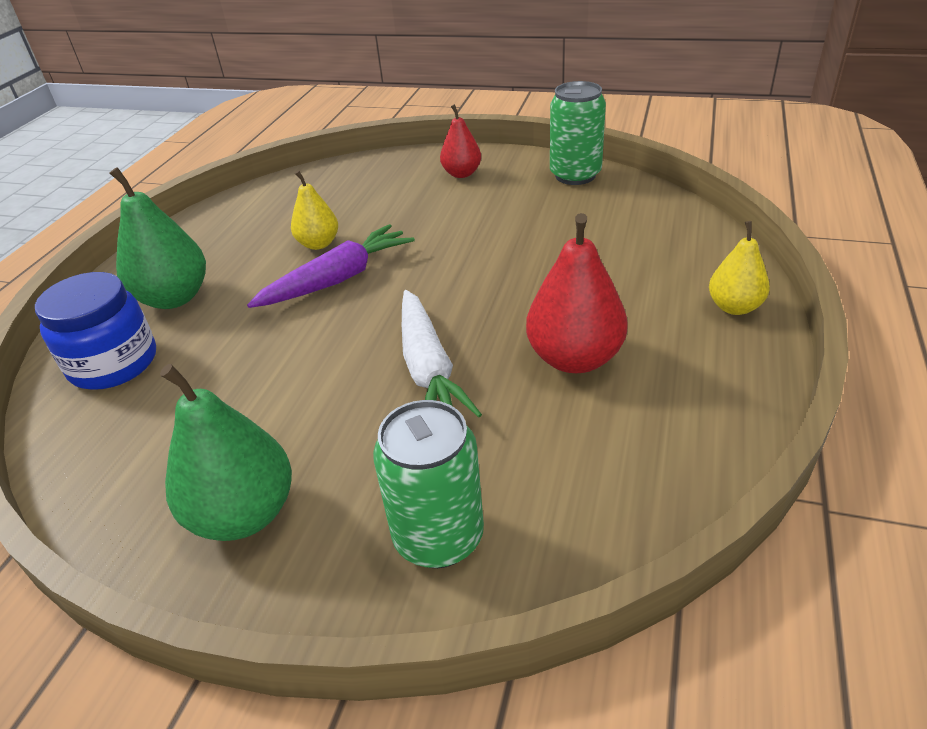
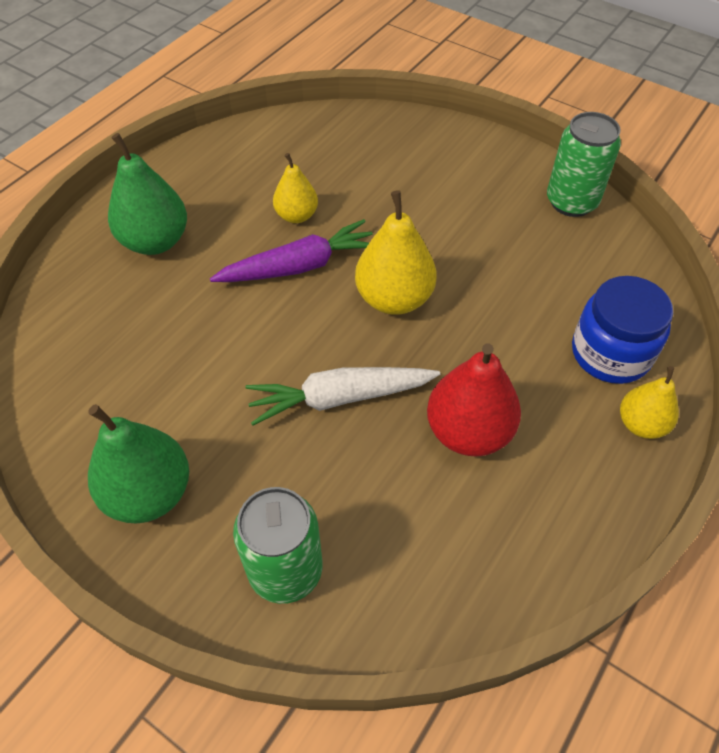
camera: 15 degrees right, 15 degrees up
(113, 363) = (89, 301): blue jar -> blue jar (610, 353)
(428, 368) = (340, 398): white carrot -> white carrot turned 75 degrees clockwise
(446, 279) = (394, 299): none -> yellow pear
(461, 174) = (461, 164): red pear -> none

